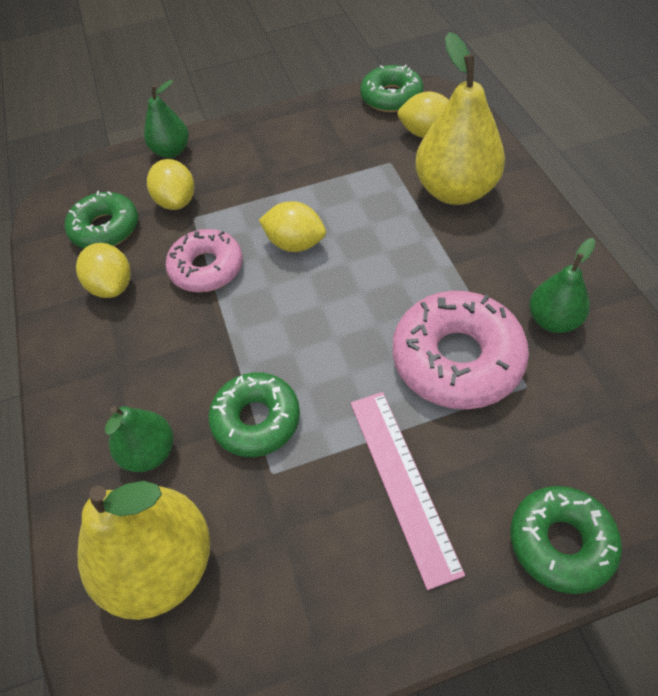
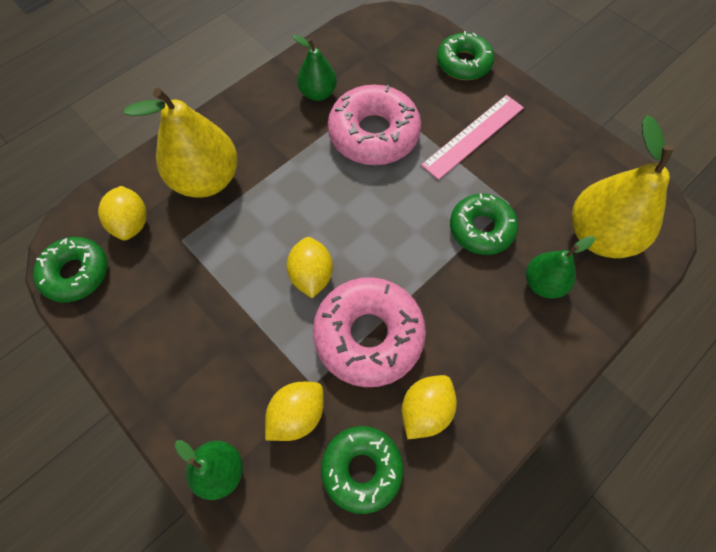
camera: 120 degrees left, 10 degrees up
(207, 268) = (368, 335): pink donut -> pink donut, size x1.51

